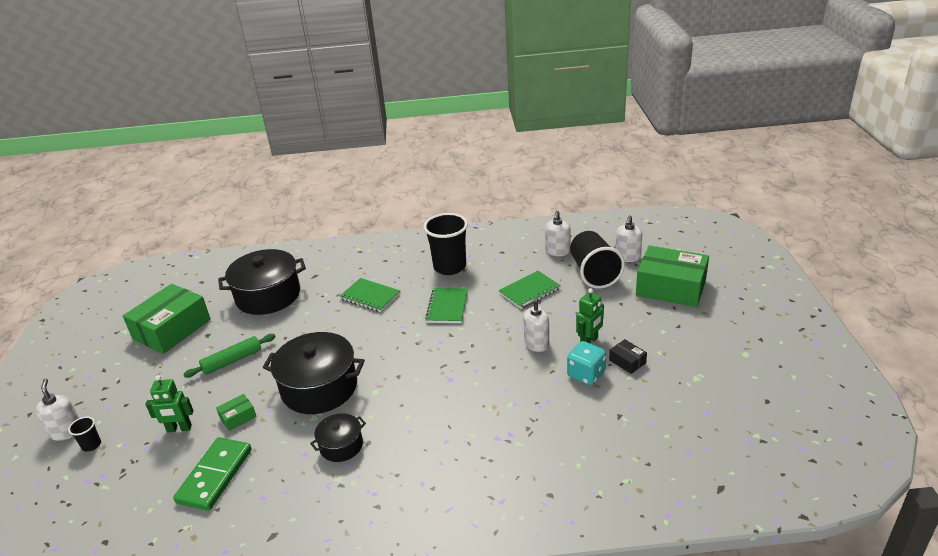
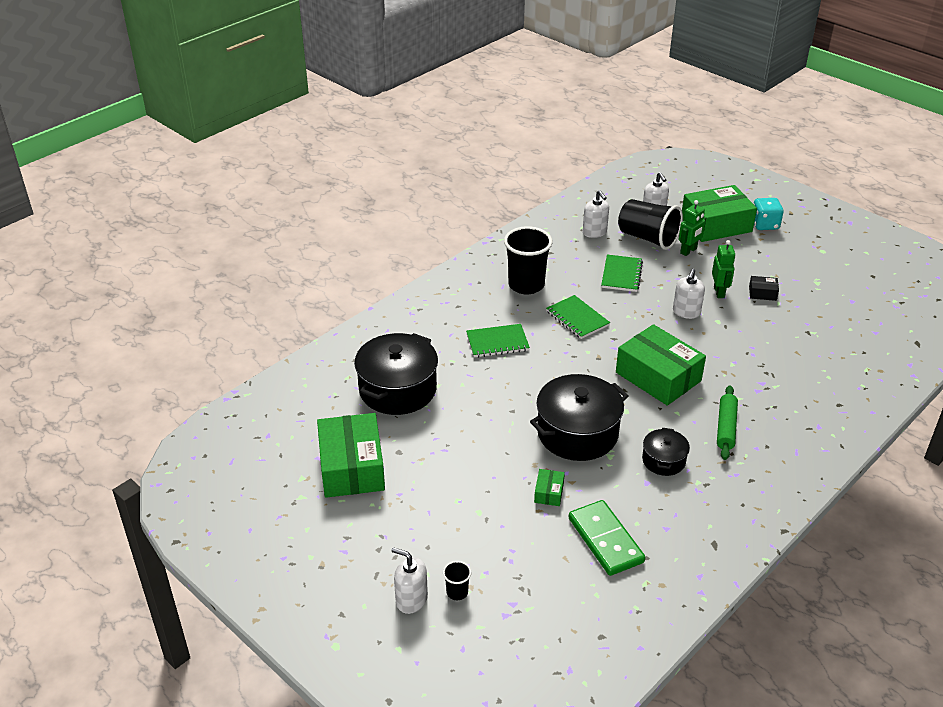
camera: 45 degrees left, 5 degrees up
(179, 428) = (514, 531): green robot -> green robot (688, 251)
(232, 361) = (464, 457): green rolling pin -> green rolling pin (726, 427)
(437, 380) = (658, 376): none -> green box
(586, 374) = (750, 316): turquoise dice -> turquoise dice (764, 225)

